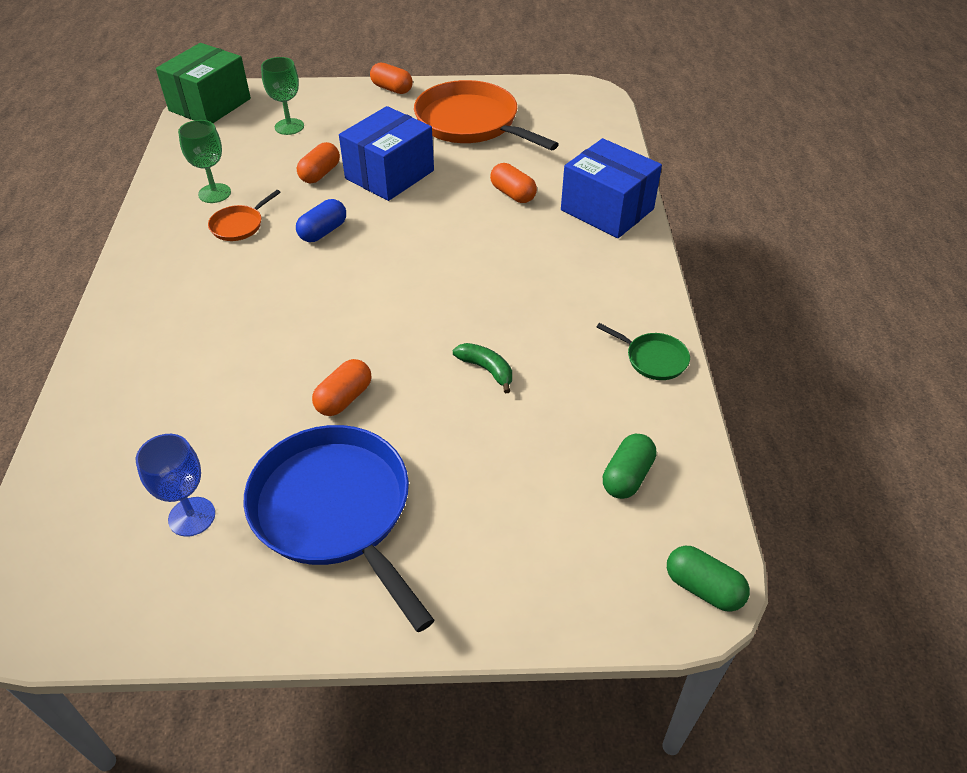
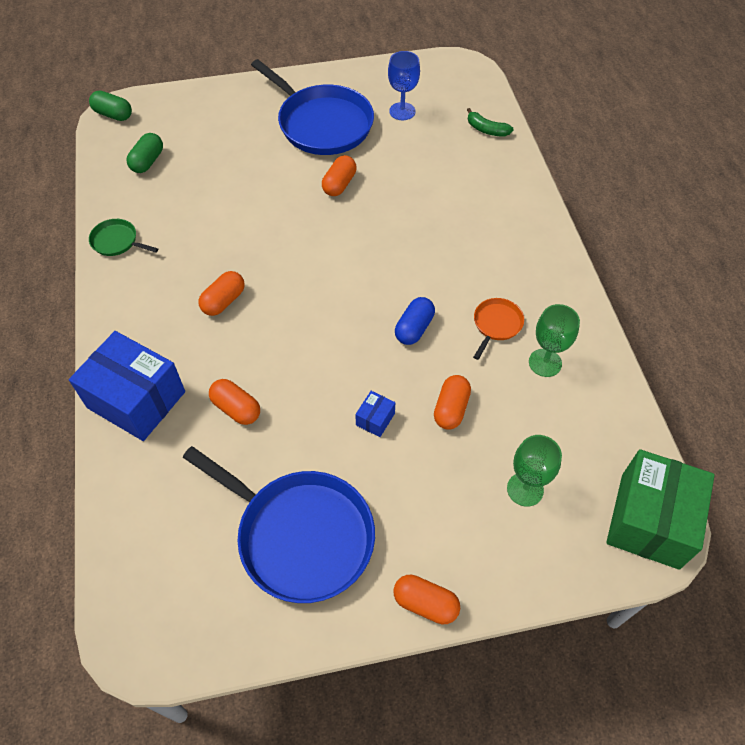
camera: 170 degrees right, 10 degrees up
(389, 174) = (375, 419): blue box -> blue box, size x0.42
(470, 123) = (300, 535): orange pan -> blue pan
(486, 369) = (243, 217): green banana -> green banana (486, 130)
(519, 278) = (223, 301): none -> orange capsule

